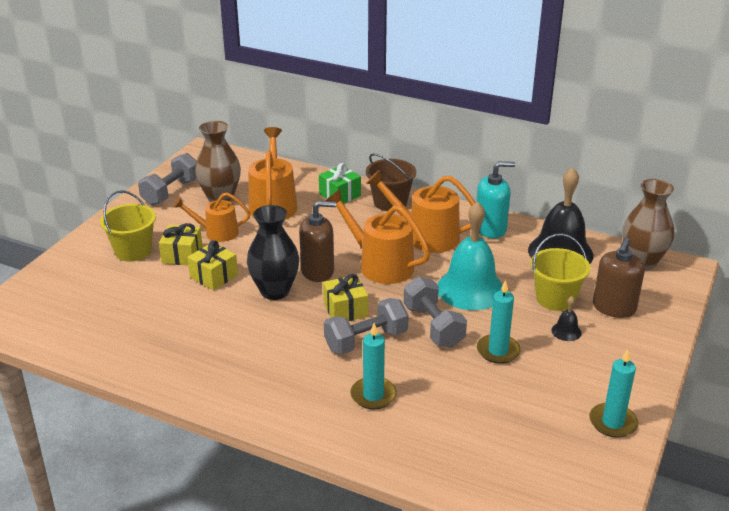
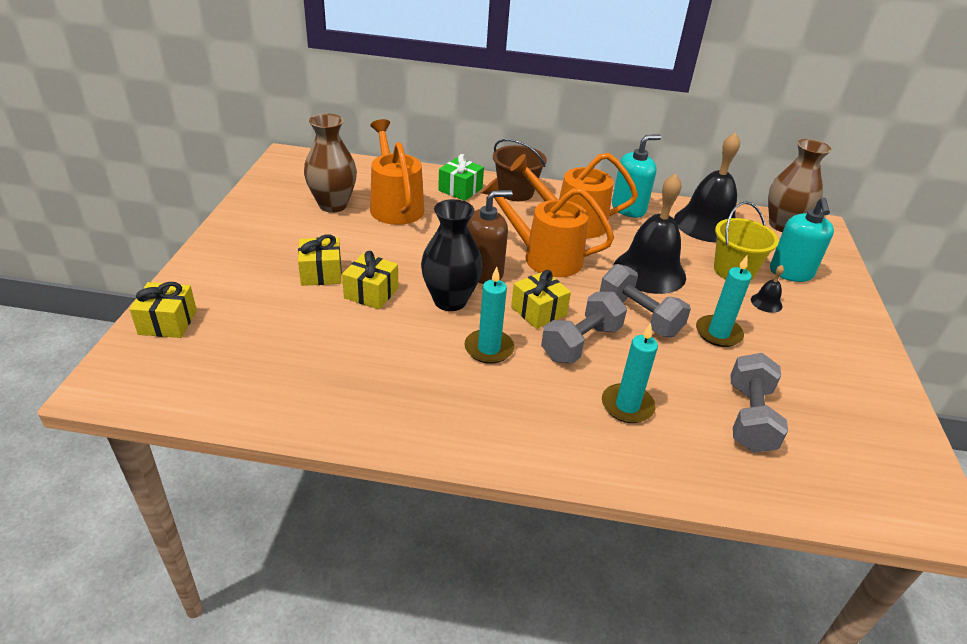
camera: 20 degrees left, 5 degrees up
(51, 279) = (168, 322): none -> yellow gift
(133, 251) = (259, 275): yellow bucket -> none
(171, 192) = (272, 204): grey dumbbell -> grey dumbbell (749, 418)
(217, 232) = (349, 243): orange watering can -> none
(470, 289) = (649, 271): turquoise bell -> black bell
(612, 422) = (874, 392): turquoise candle -> turquoise candle (489, 348)
(614, 308) = (791, 273): brown soap dispenser -> turquoise soap dispenser

